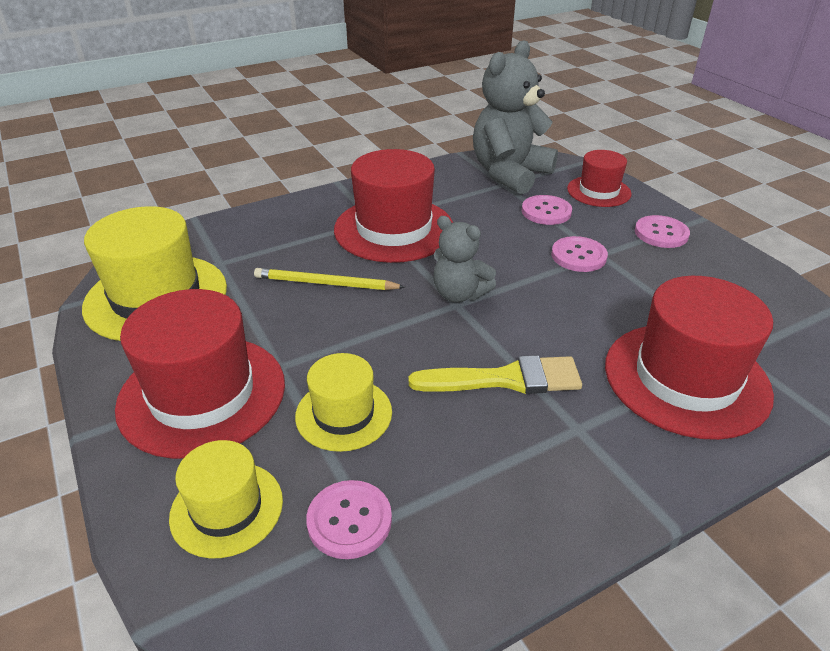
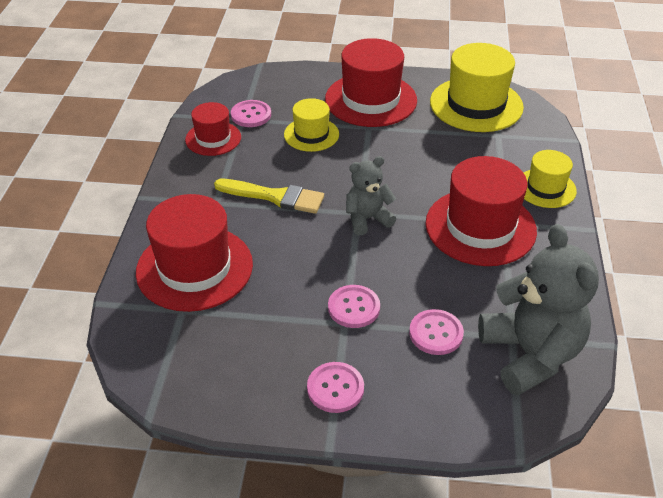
camera: 125 degrees right, 5 degrees up
(227, 508) = (292, 89): yellow hat -> yellow hat (545, 188)
(325, 283) = (433, 168): yellow pencil -> none
(505, 379) = (275, 197): yellow brush -> yellow brush turned 105 degrees counterclockwise
(598, 191) = (443, 401): red hat -> red hat (213, 138)

